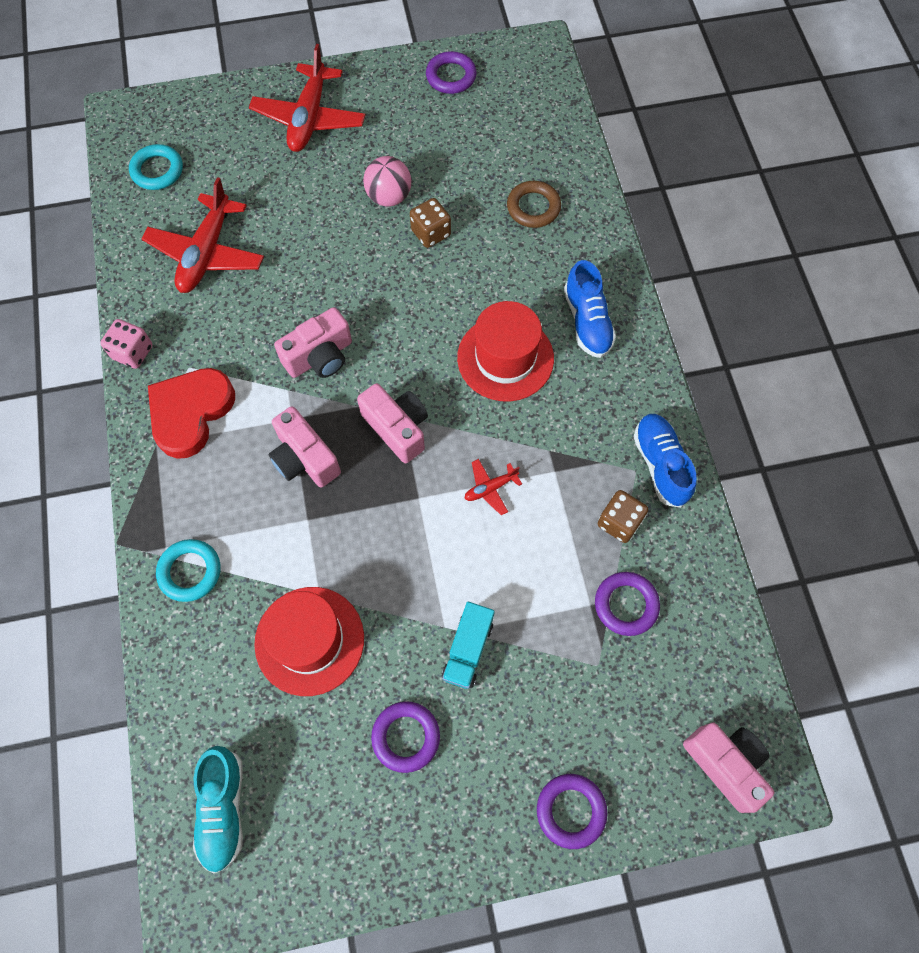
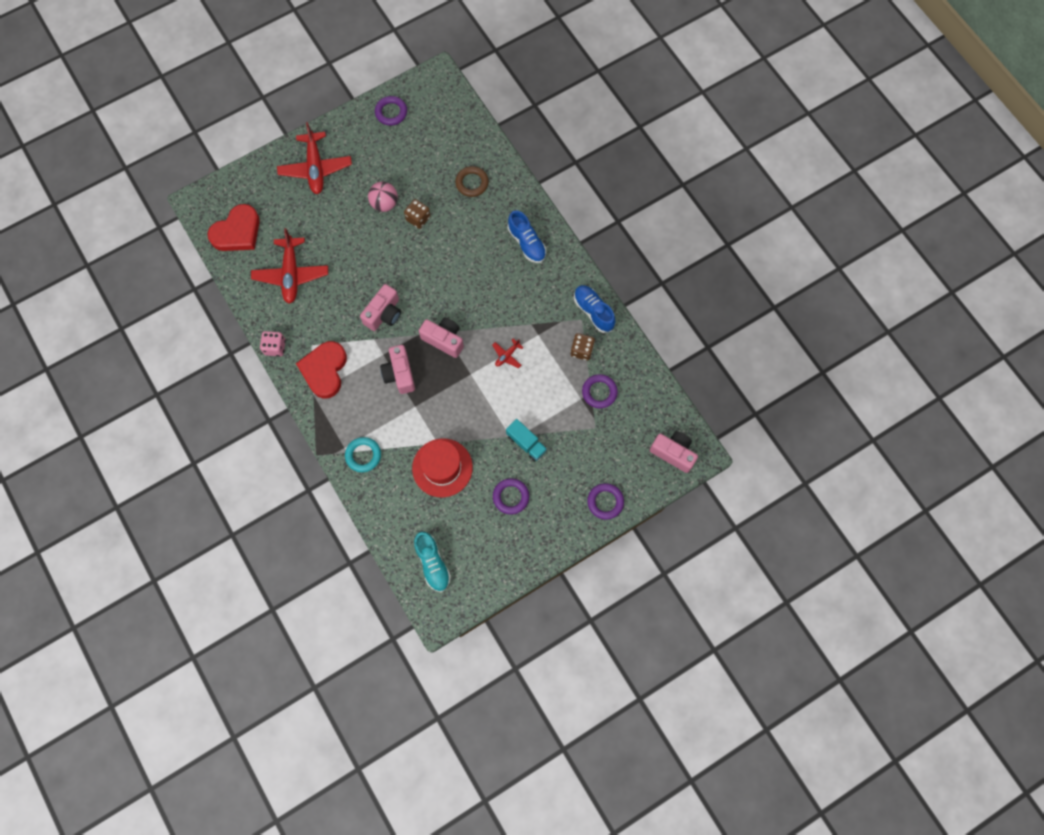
camera: 20 degrees left, 5 degrees up
(157, 170) = (237, 232): turquoise ring -> red heart
(304, 459) = (399, 374): pink camera -> pink camera turned 45 degrees clockwise
(468, 650) = (526, 443): turquoise truck -> turquoise truck turned 45 degrees counterclockwise
(505, 358) = (488, 280): red hat -> none

